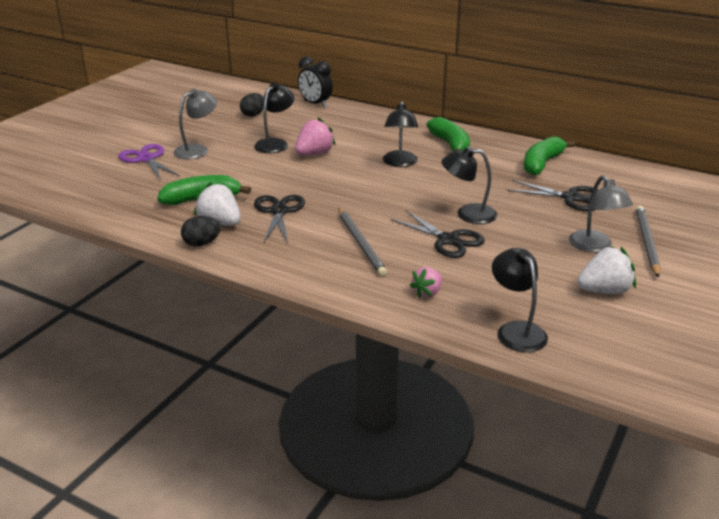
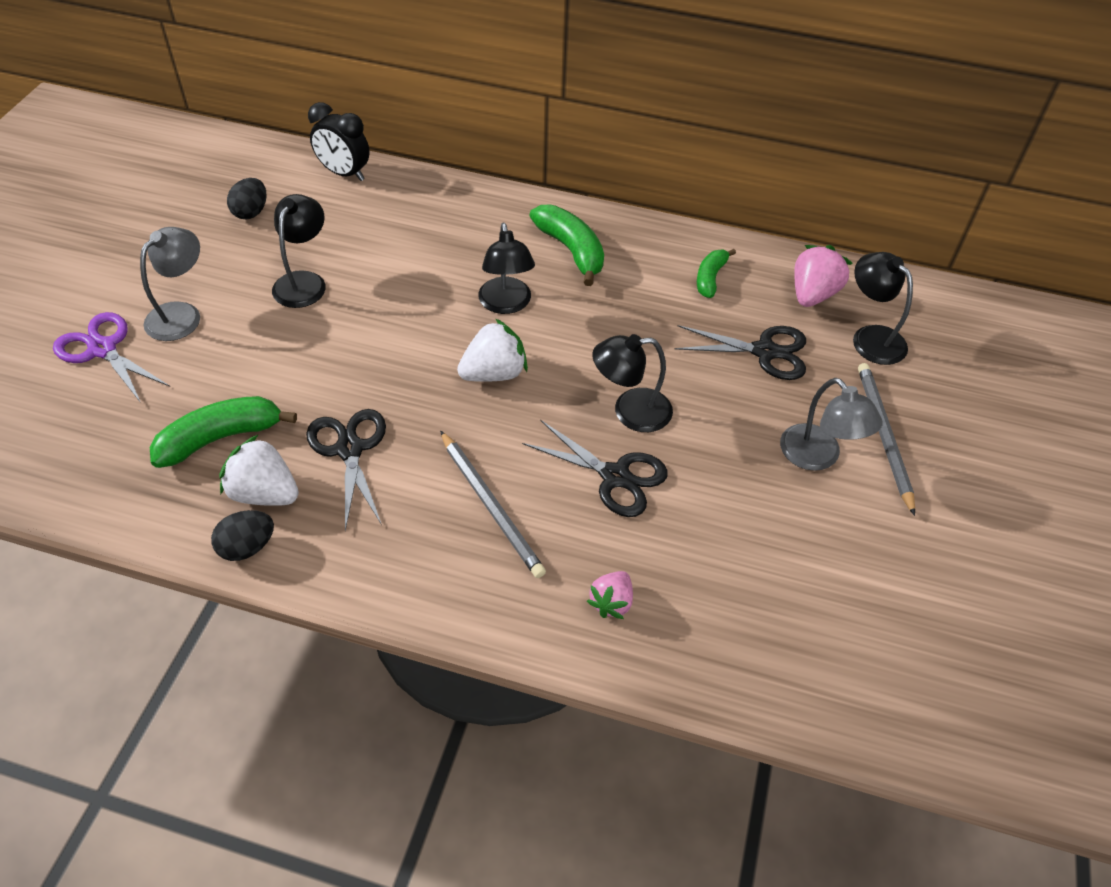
camera: 15 degrees left, 20 degrees up
(314, 154) = (371, 300): pink strawberry -> pink strawberry (812, 294)
(516, 330) = (750, 662): black lamp -> black lamp (871, 337)
(542, 164) = (710, 278): green banana -> green banana, size x0.62
(604, 291) = (848, 553): white strawberry -> white strawberry (494, 373)

